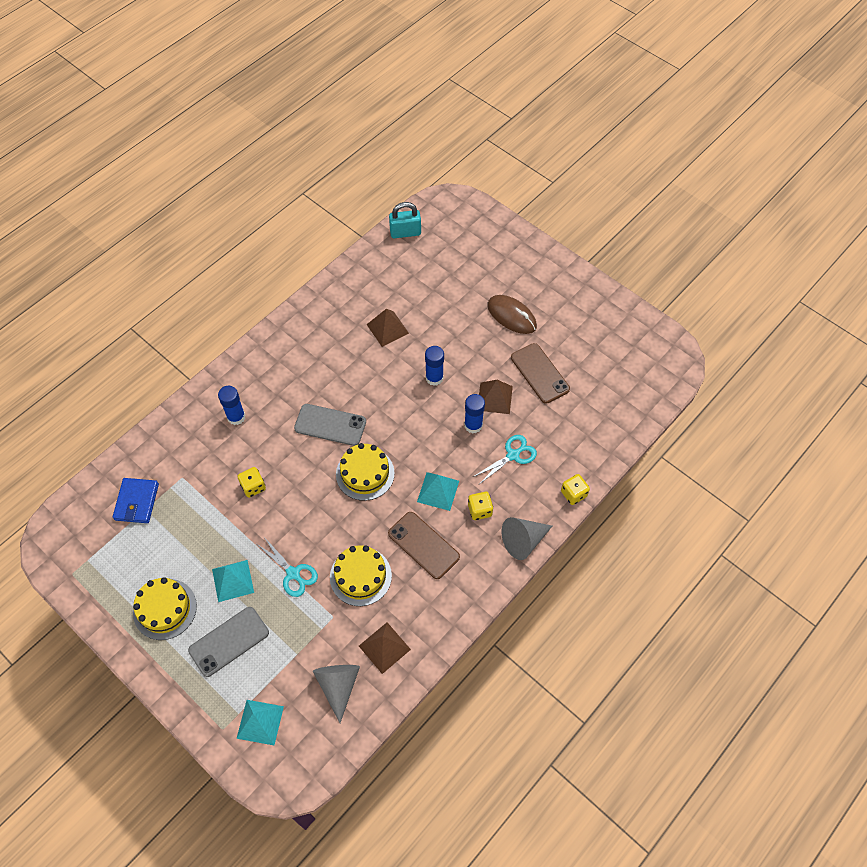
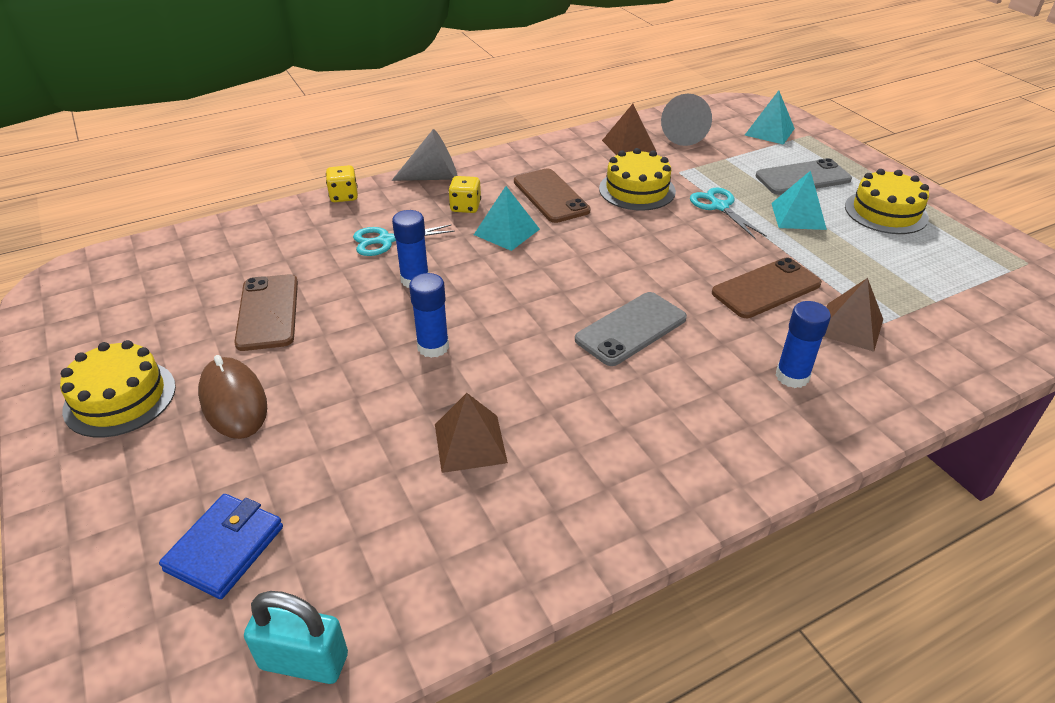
camera: 160 degrees left, 20 degrees down
(137, 502) = (952, 311): blue wallet -> blue wallet (225, 548)
(253, 487) = (766, 288): yellow dice -> brown phone
(330, 425) = (631, 329): grey phone -> grey phone turned 75 degrees counterclockwise
(365, 473) = (597, 267): yellow cake -> yellow cake (120, 398)
(494, 398) = (360, 301): brown pyramid -> brown pyramid (850, 326)

